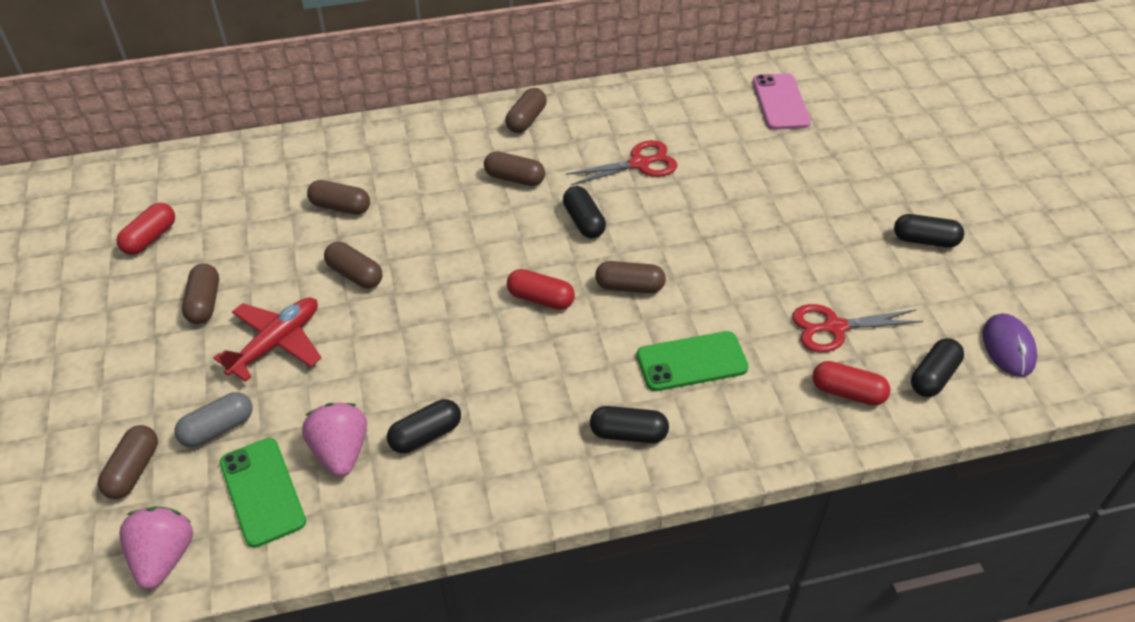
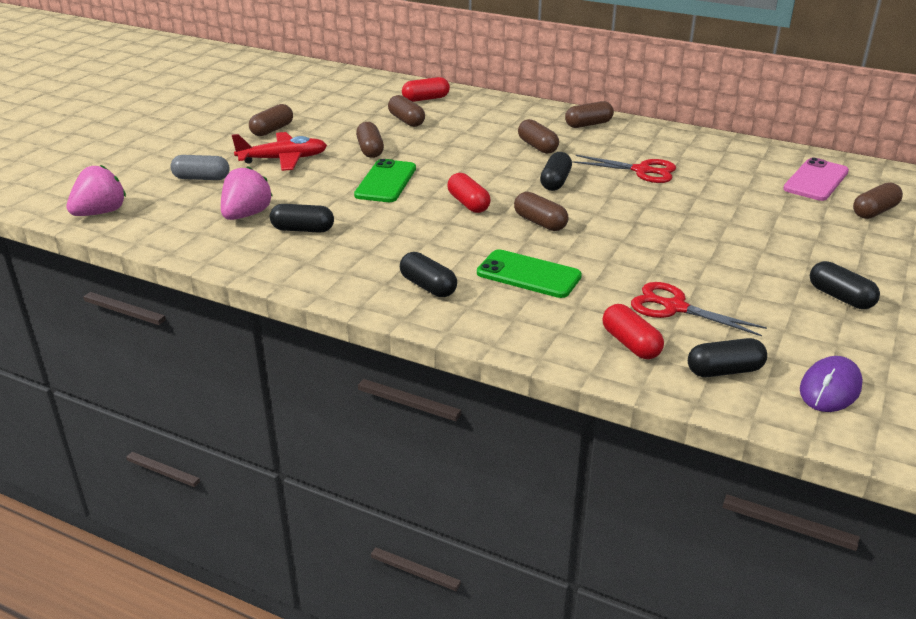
camera: 40 degrees right, 15 degrees down
(133, 470) = (139, 175): brown capsule -> brown capsule (874, 211)
(150, 238) = (285, 96): red capsule -> red capsule (426, 99)
(262, 492) = (183, 211): green phone -> green phone (386, 182)

